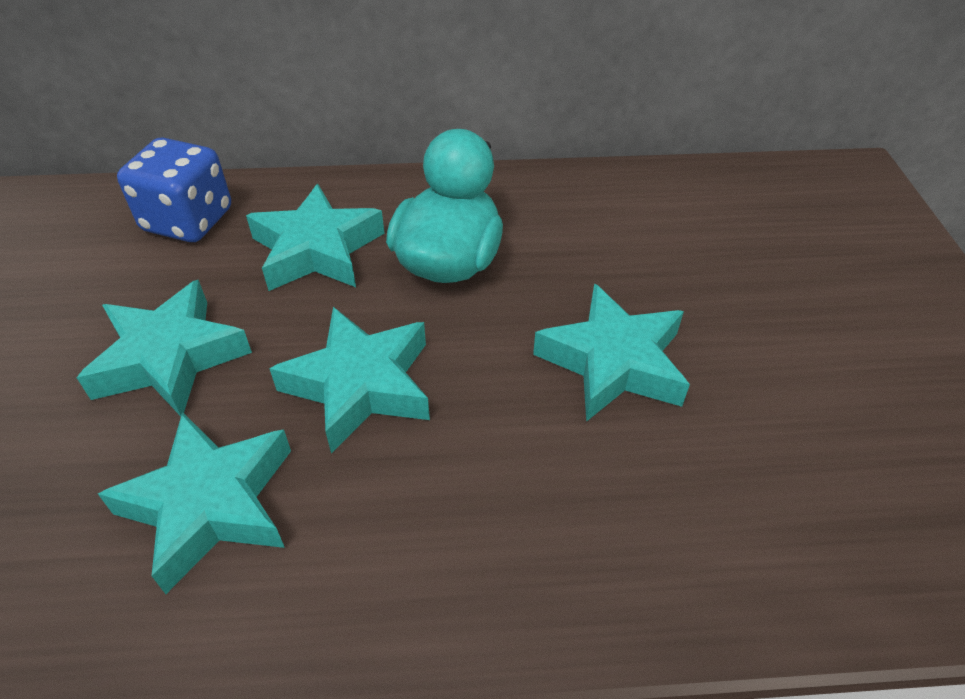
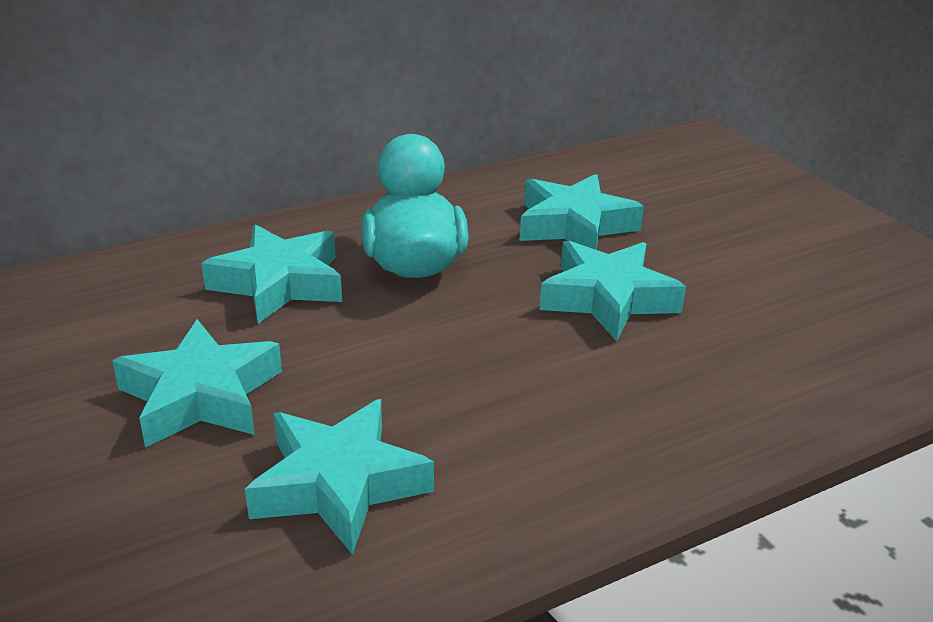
camera: 25 degrees left, 15 degrees down
(188, 220) = (121, 290): blue dice -> none
(360, 385) = (406, 367): turquoise star -> turquoise star (574, 225)

